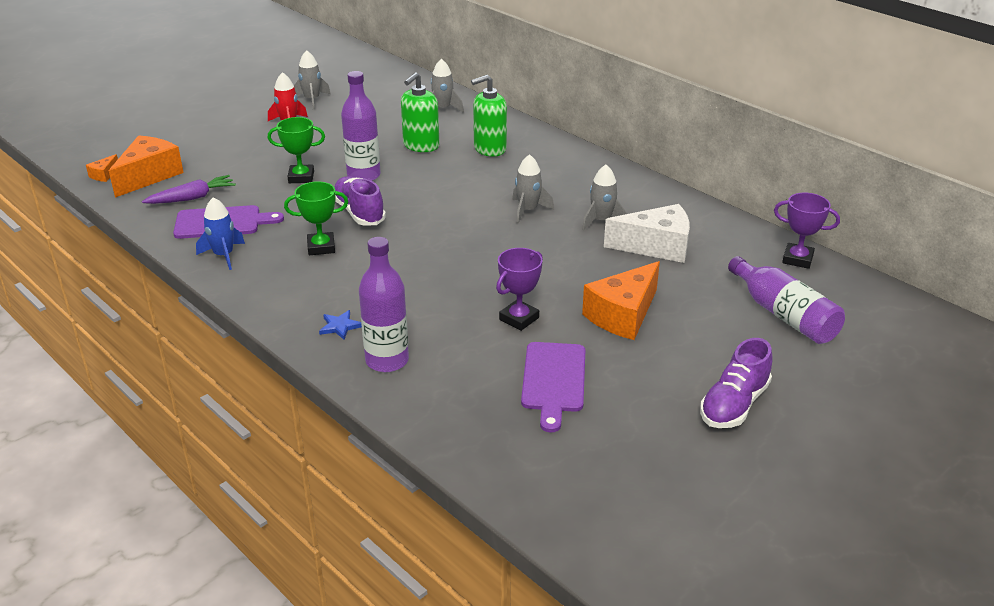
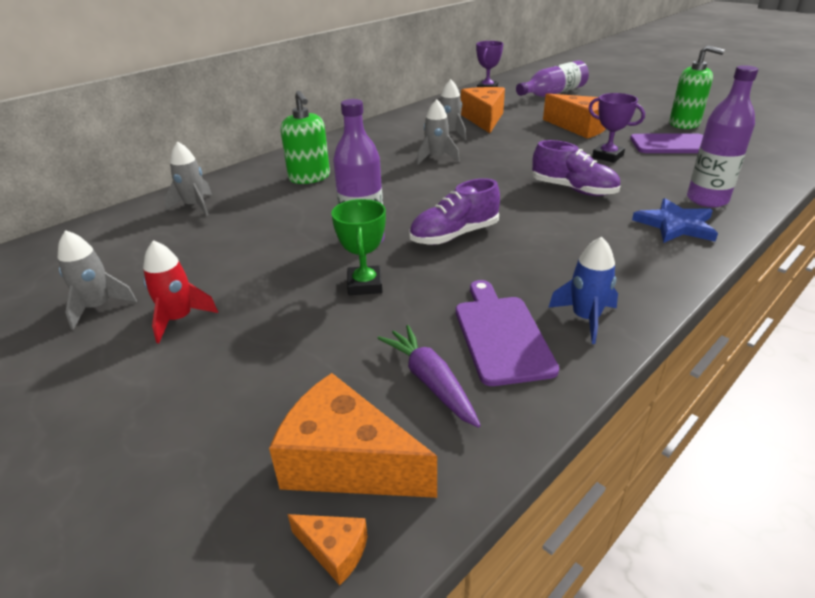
camera: 90 degrees left, 0 degrees up
(321, 247) = (536, 250): green trophy -> none
(340, 326) = (676, 225): blue star -> blue star, size x1.80
(421, 145) = (291, 212): green soap dispenser -> green soap dispenser (684, 124)
(656, 246) = (484, 119): white cheese -> orange cheese
(734, 405) = (655, 105): purple shoe -> purple shoe (573, 189)

